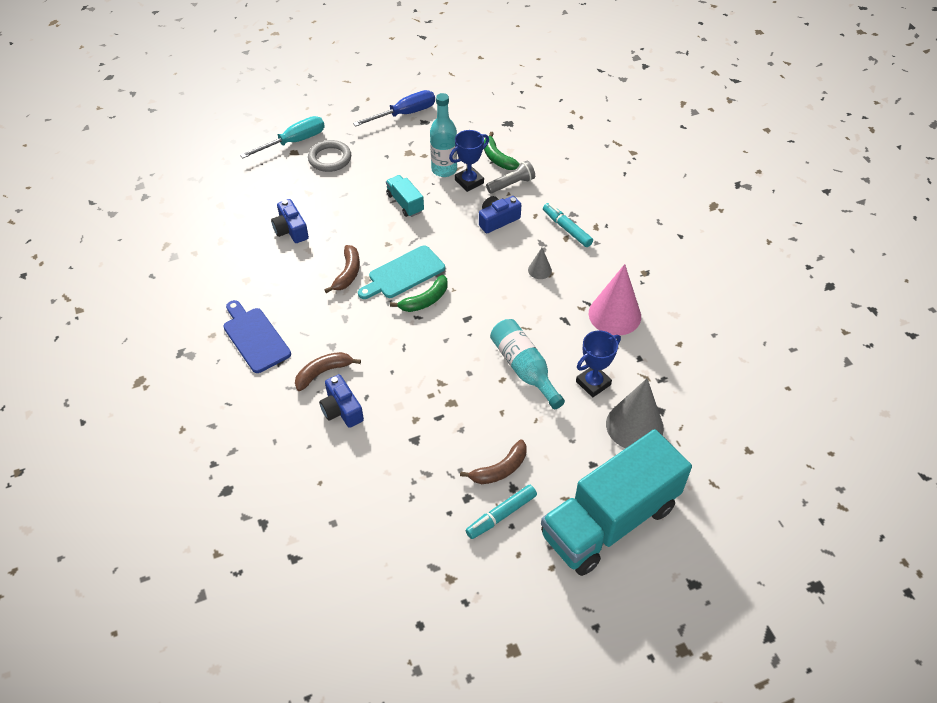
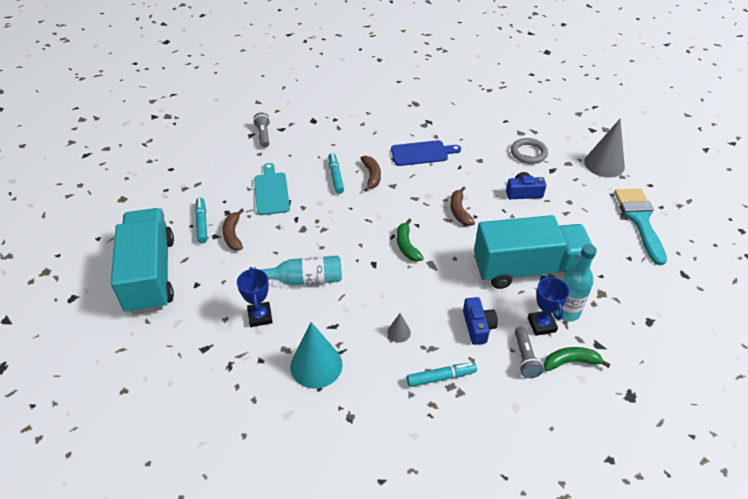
camera: 115 degrees right, 5 degrees down
(288, 540) = (263, 135): none -> grey flashlight
(294, 142) = (639, 220): turquoise screwdriver -> turquoise brush
(330, 158) = (608, 237): grey ring -> grey ring (528, 153)
(341, 409) = (335, 176): blue camera -> turquoise marker
(348, 273) = (459, 211): brown banana -> brown banana turned 45 degrees clockwise
(403, 274) = (442, 242): turquoise cutting board -> turquoise cutting board (271, 191)
(405, 114) = (667, 309): blue screwdriver -> none
(405, 203) = (528, 268): turquoise truck -> turquoise truck, size x2.39
(614, 314) = (316, 365): pink cone -> turquoise cone
(634, 425) = (205, 324): grey cone -> grey cone (604, 164)

